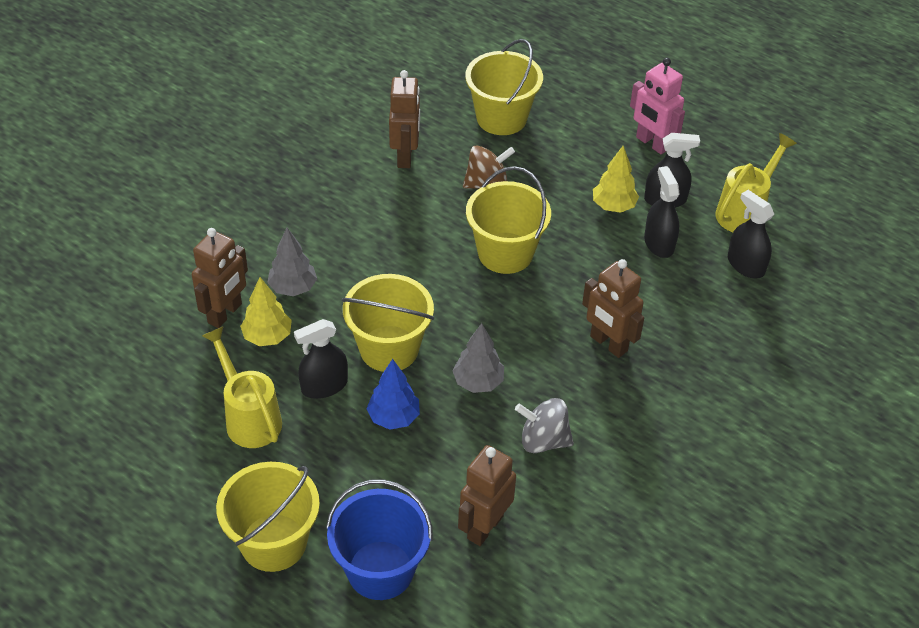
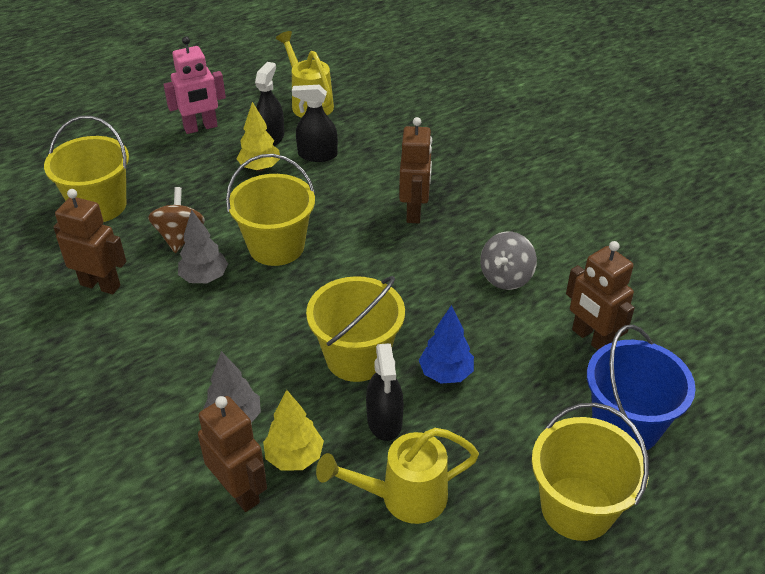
camera: 70 degrees left, 5 degrees down
(478, 382) = (425, 303): grey tree -> grey tree (204, 278)
(608, 344) = (414, 212): brown robot -> brown robot turned 60 degrees counterclockwise
(745, 265) = (366, 118): black spray bottle -> none

